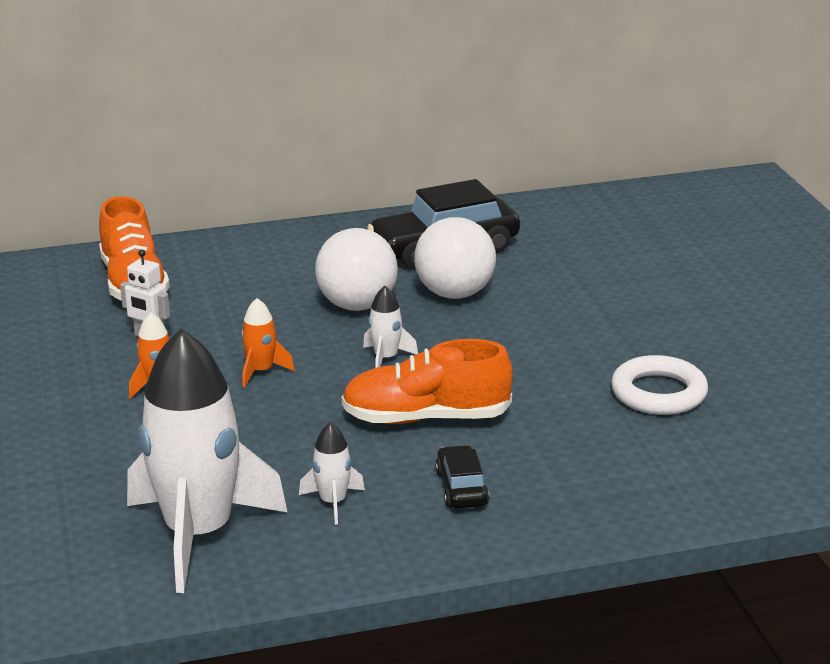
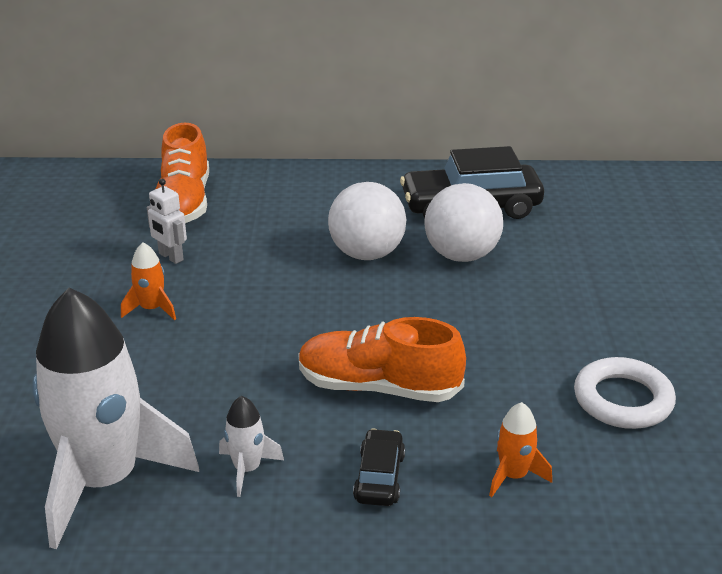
camera: 15 degrees right, 5 degrees up
(261, 371) = (249, 309): orange rocket -> orange rocket (513, 475)
(386, 358) = (369, 314): white rocket -> none

